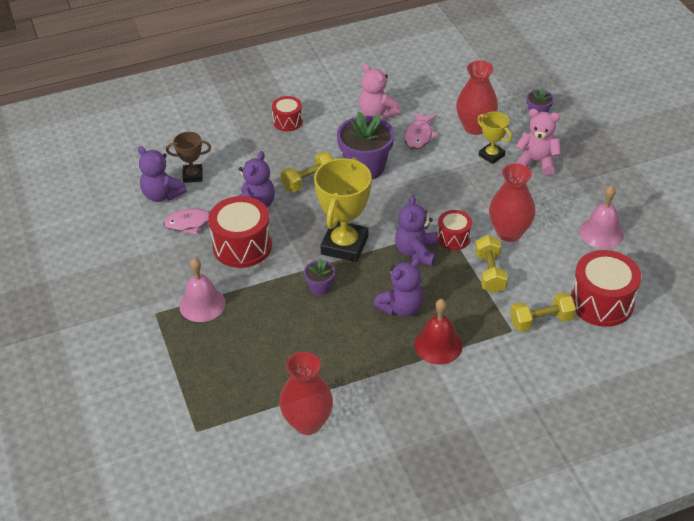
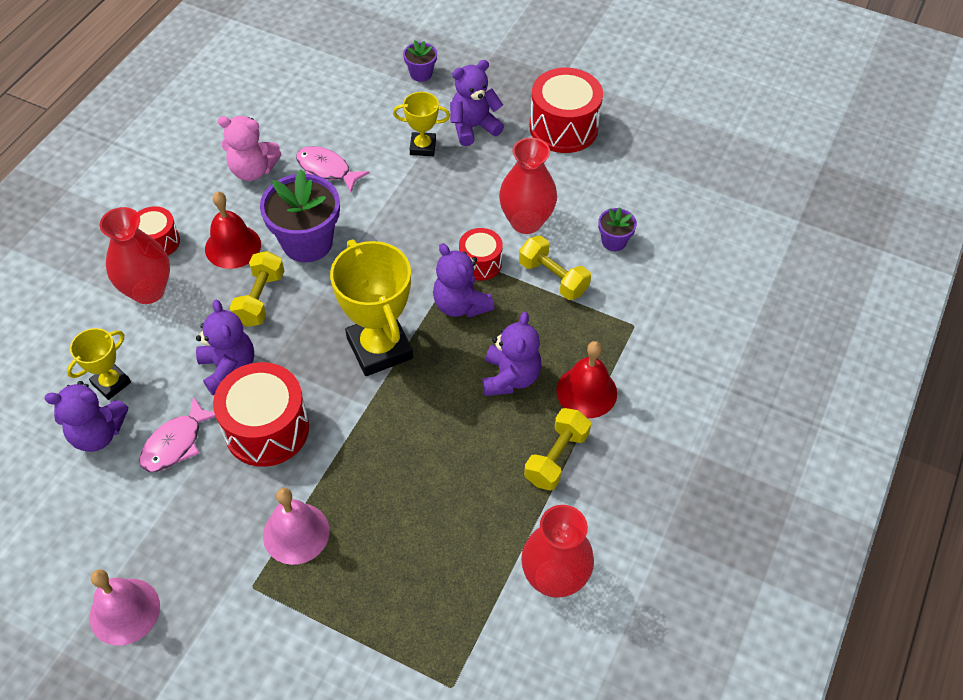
camera: 45 degrees left, 10 degrees up
(193, 175) = (111, 383): brown trophy -> yellow trophy
(320, 288) = (405, 416): purple flower pot -> purple flower pot (614, 241)
(323, 146) = (233, 246): none -> red bell
(419, 136) = (326, 170): pink fish -> pink fish turned 150 degrees clockwise
(475, 127) = (374, 125): red vase -> red vase (148, 291)
(537, 162) = (473, 127): pink teddy bear -> purple teddy bear
(541, 321) = (649, 296): yellow dumbbell -> yellow dumbbell (556, 457)
(601, 233) = (606, 166): pink bell -> pink bell (124, 611)
(601, 302) = (678, 239): red drum -> red drum (563, 128)

